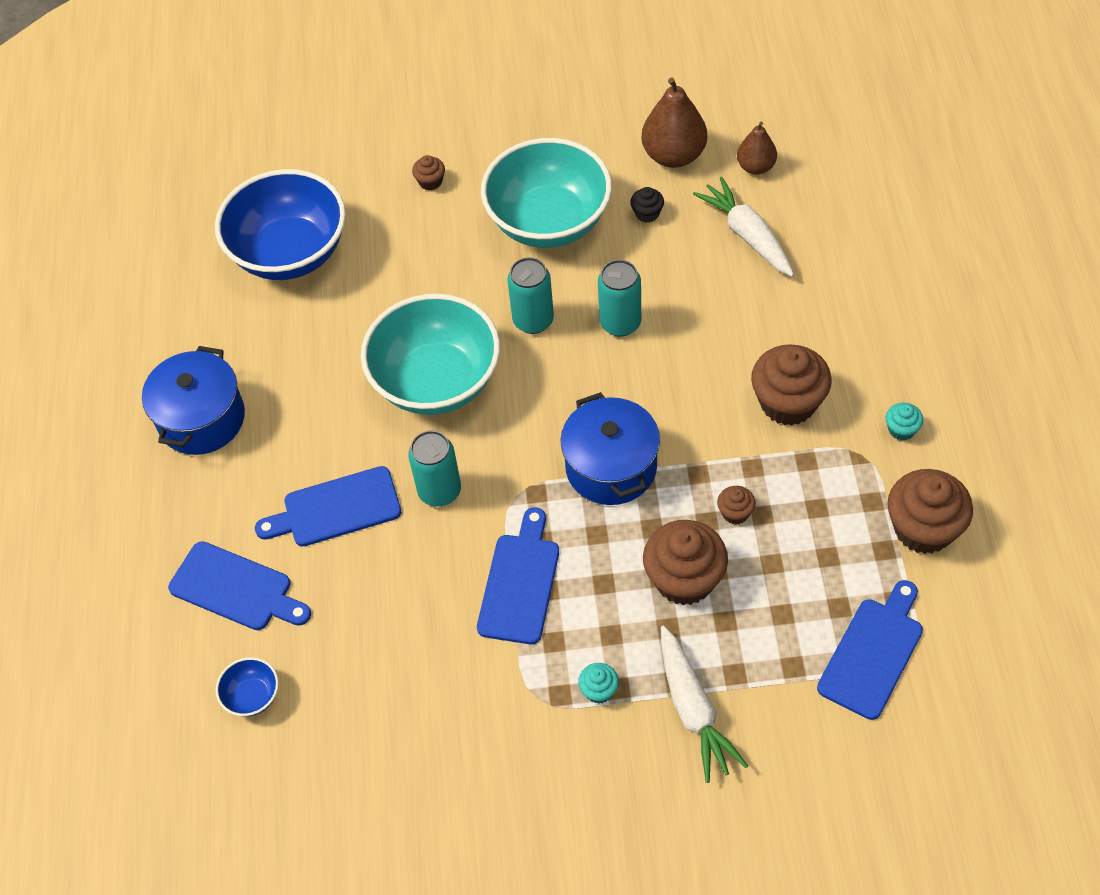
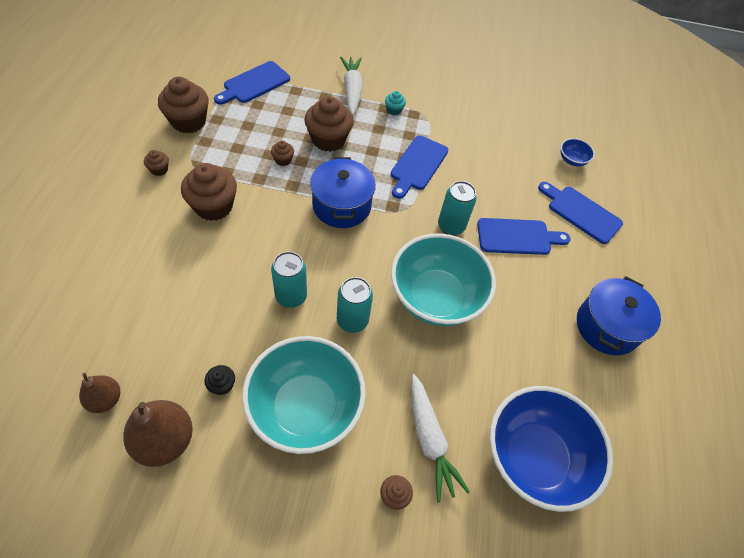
camera: 175 degrees left, 0 degrees up
(747, 235) = (157, 335): white carrot -> white carrot (429, 439)
(901, 429) = (159, 169): turquoise cupcake -> brown cupcake

